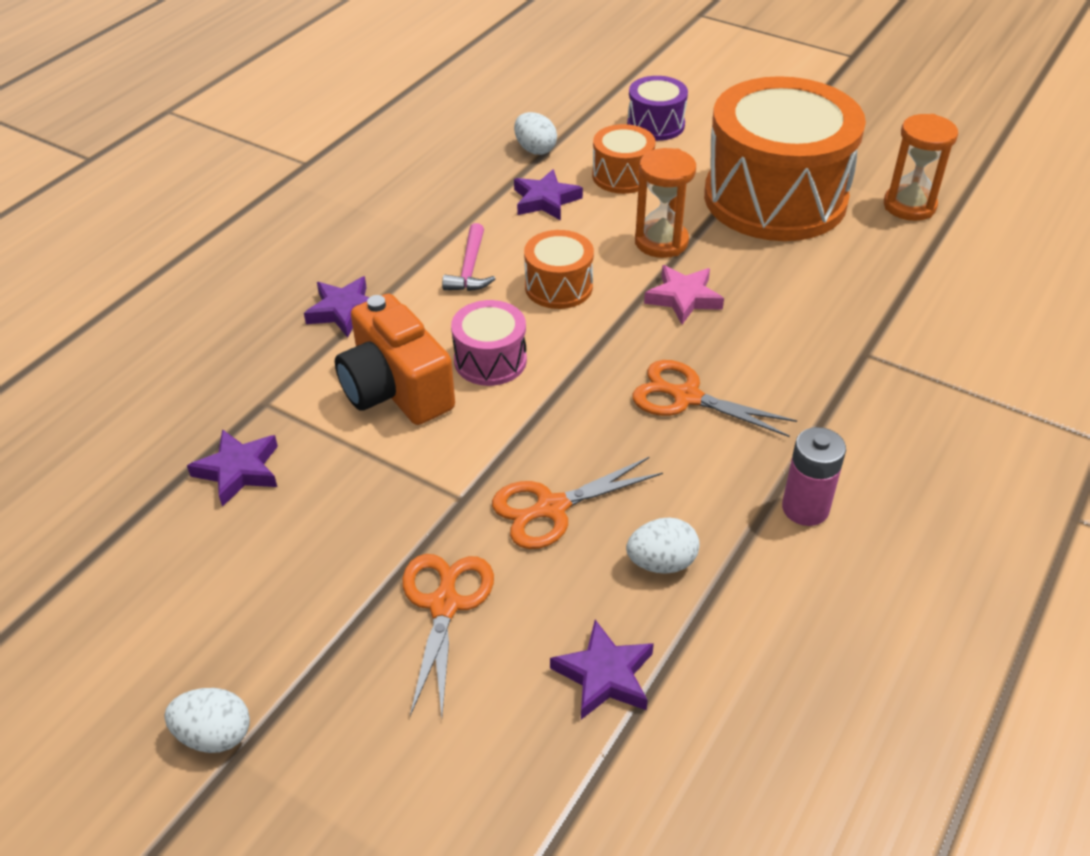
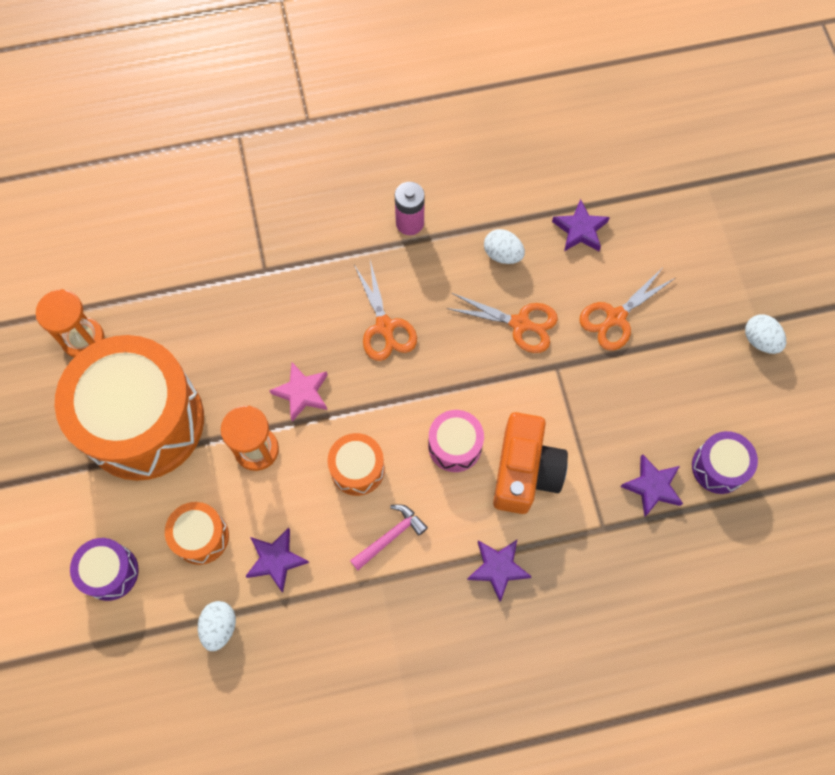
camera: 135 degrees left, 25 degrees up
(168, 543) = (718, 467): none -> purple drum

